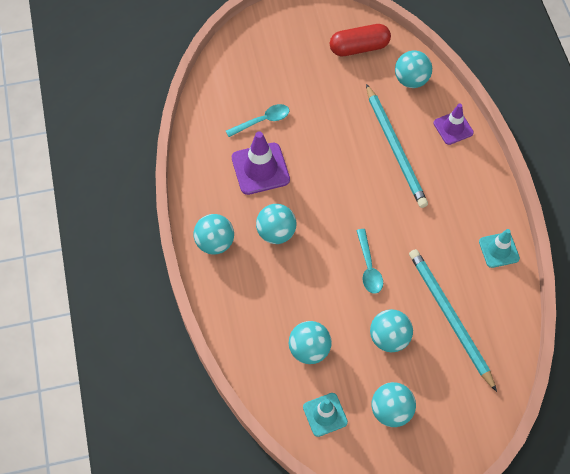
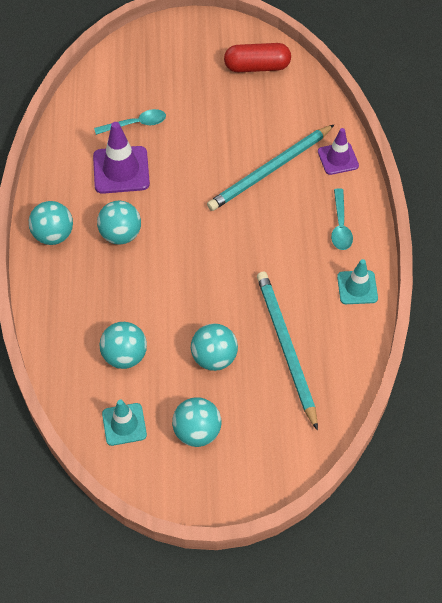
camera: 10 degrees right, 5 degrees down
(368, 267) = (210, 283): turquoise spoon -> turquoise spoon (340, 226)
(395, 148) = (270, 170): turquoise pencil -> turquoise pencil turned 60 degrees clockwise
(411, 80) = (304, 106): turquoise ball -> none

